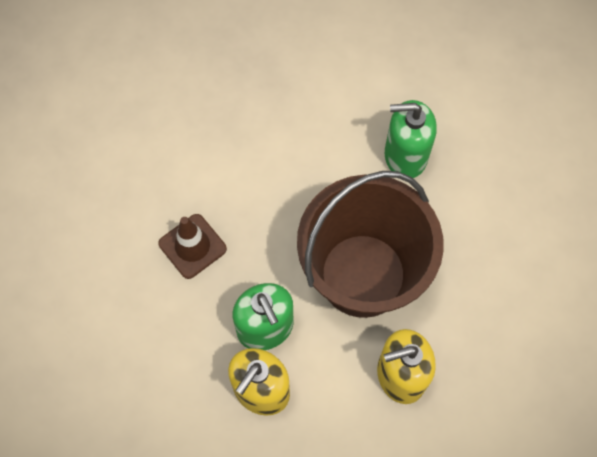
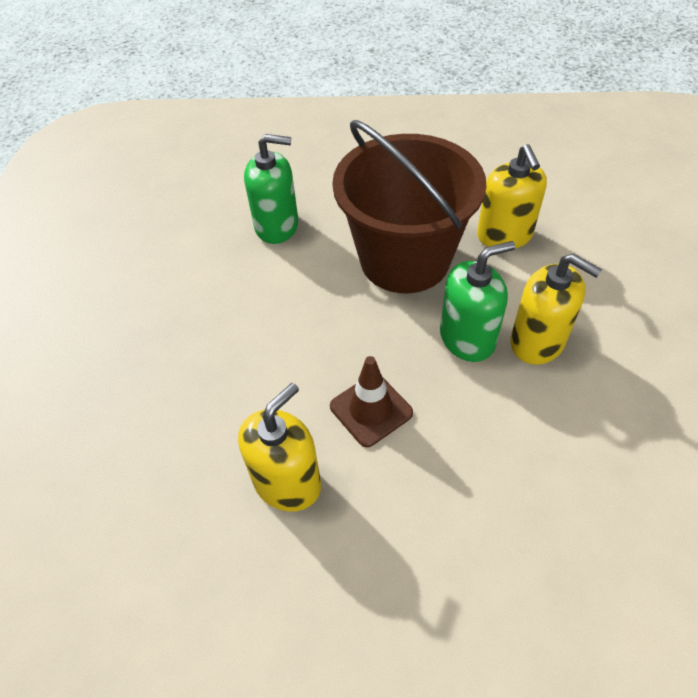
camera: 85 degrees left, 15 degrees down
(132, 188) = (287, 482): none -> yellow soap dispenser
(405, 156) = (277, 226): green soap dispenser -> green soap dispenser turned 90 degrees counterclockwise

